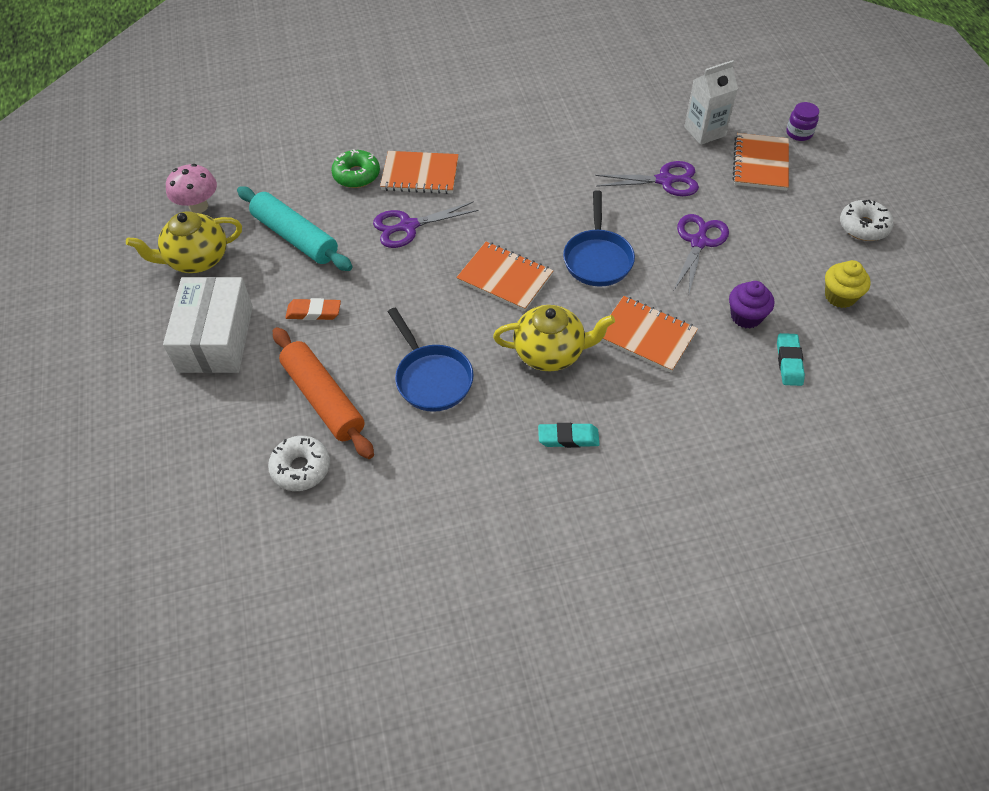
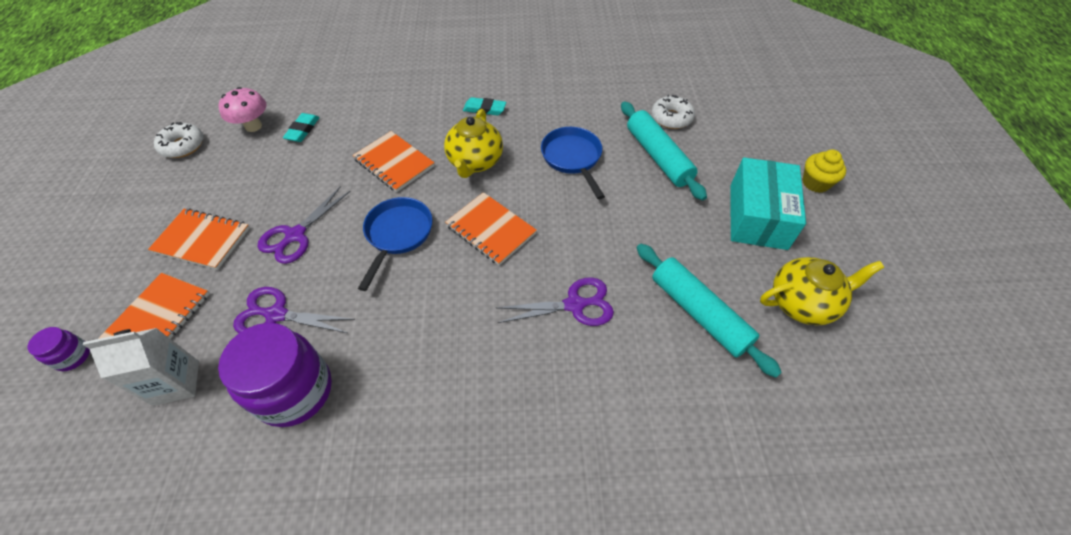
camera: 170 degrees left, 0 degrees up
(198, 206) = (825, 380): pink mushroom -> pink mushroom (253, 126)
(216, 339) = (757, 216): white box -> turquoise box
(314, 312) = (671, 226): orange eraser -> none
(323, 399) = (658, 157): orange rolling pin -> turquoise rolling pin
(356, 175) = (631, 395): green donut -> none
(420, 175) = (551, 379): orange notebook -> orange notebook (202, 240)
(550, 353) = (475, 162): yellow teapot -> yellow teapot turned 90 degrees counterclockwise
(613, 140) = (294, 391): none -> purple jar
(746, 316) = (307, 165): purple cupcake -> none
(840, 296) = (220, 168): yellow cupcake -> yellow cupcake (815, 183)
(863, 226) = (135, 225): white donut -> white donut (183, 146)

